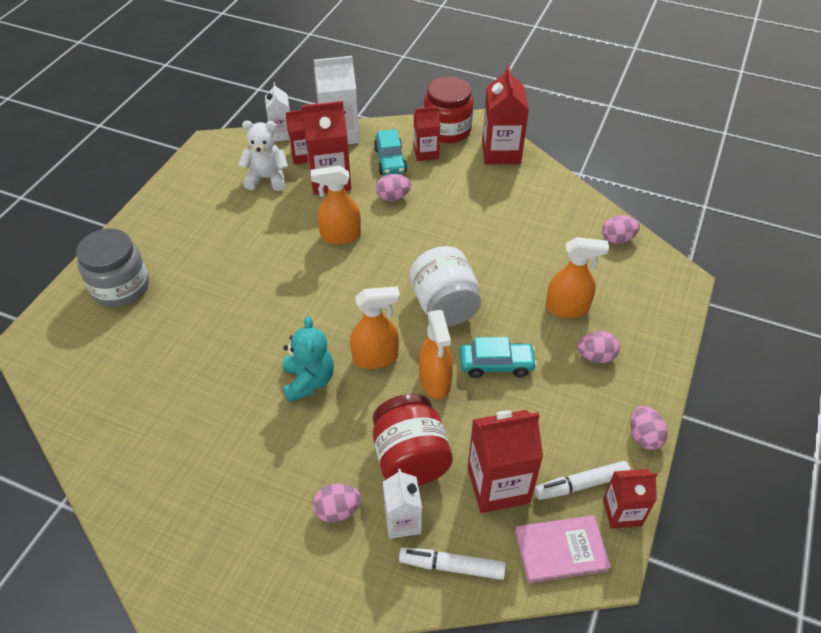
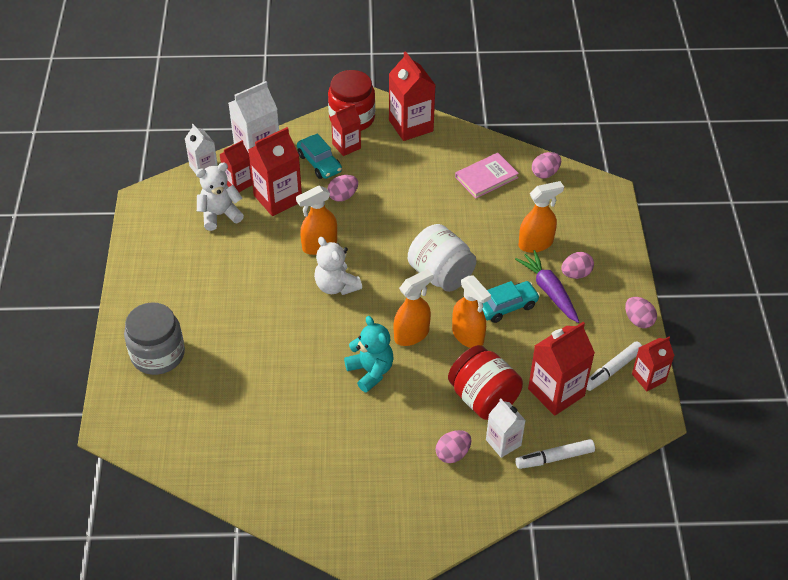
camera: 25 degrees left, 0 degrees up
(331, 280) = (336, 286): none -> white teddy bear
(554, 364) = (549, 291): none -> purple carrot
(561, 550) = (621, 418): pink book -> pink book (486, 177)

